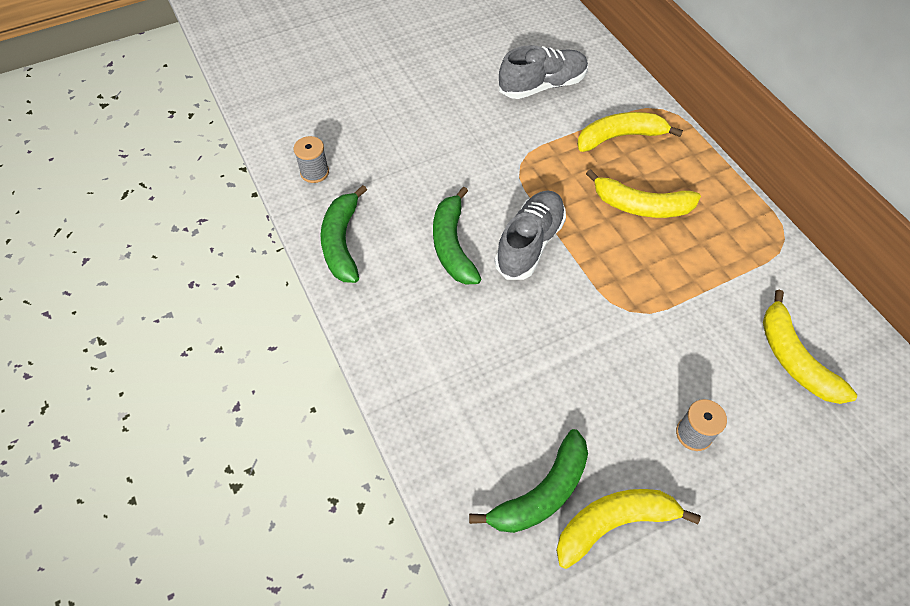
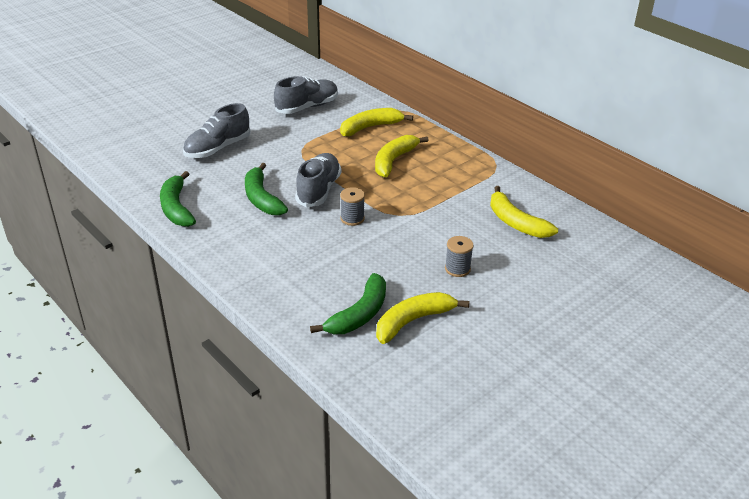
camera: 15 degrees left, 20 degrees down
(314, 172) = (144, 173): grey spool -> grey spool (352, 218)
(413, 143) = (218, 148): none -> grey shoe
(641, 206) = (394, 161): yellow banana -> yellow banana turned 120 degrees clockwise

